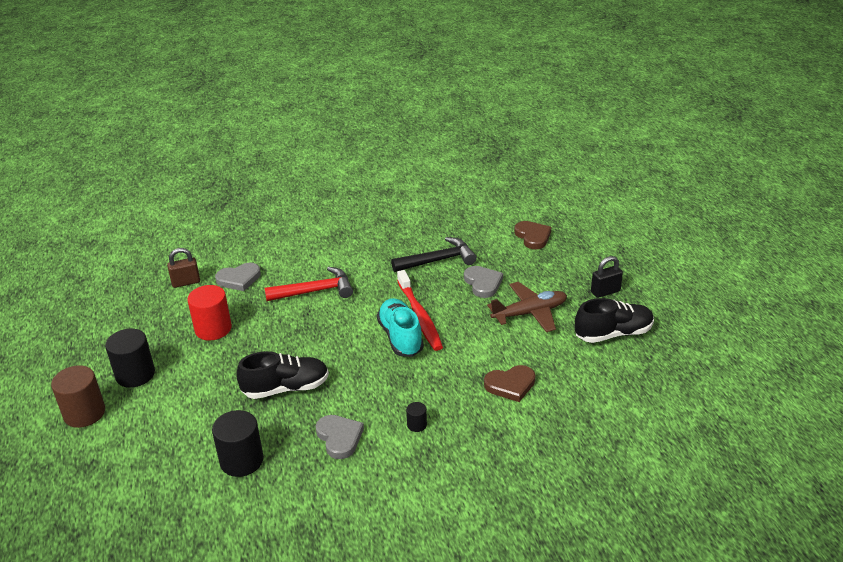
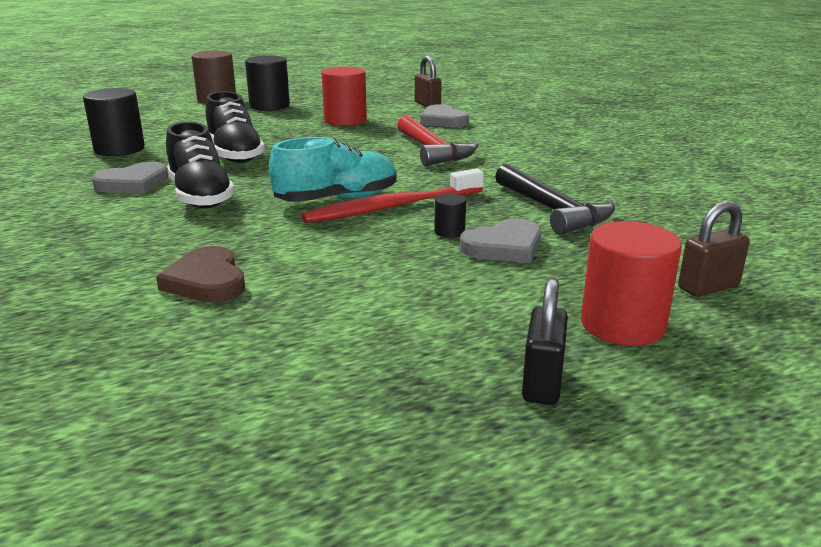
camera: 80 degrees right, 10 degrees down
(417, 425) = (136, 220): black cylinder -> black cylinder (449, 232)
(530, 313) = (424, 292): brown plane -> none
(533, 237) = (708, 287): brown heart -> brown padlock
(563, 265) = (622, 325): none -> red cylinder
(605, 292) = (542, 383): black padlock -> black padlock turned 45 degrees clockwise
(613, 334) = (368, 394): black shoe -> black shoe (201, 196)

